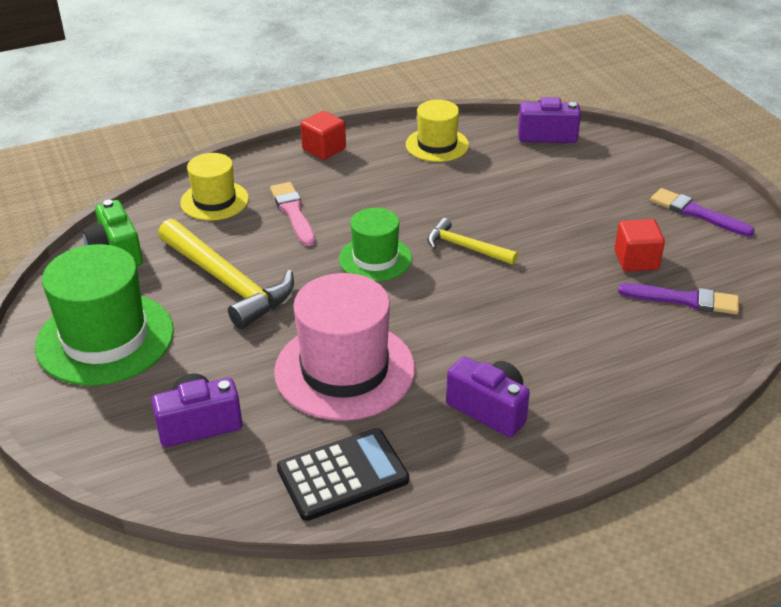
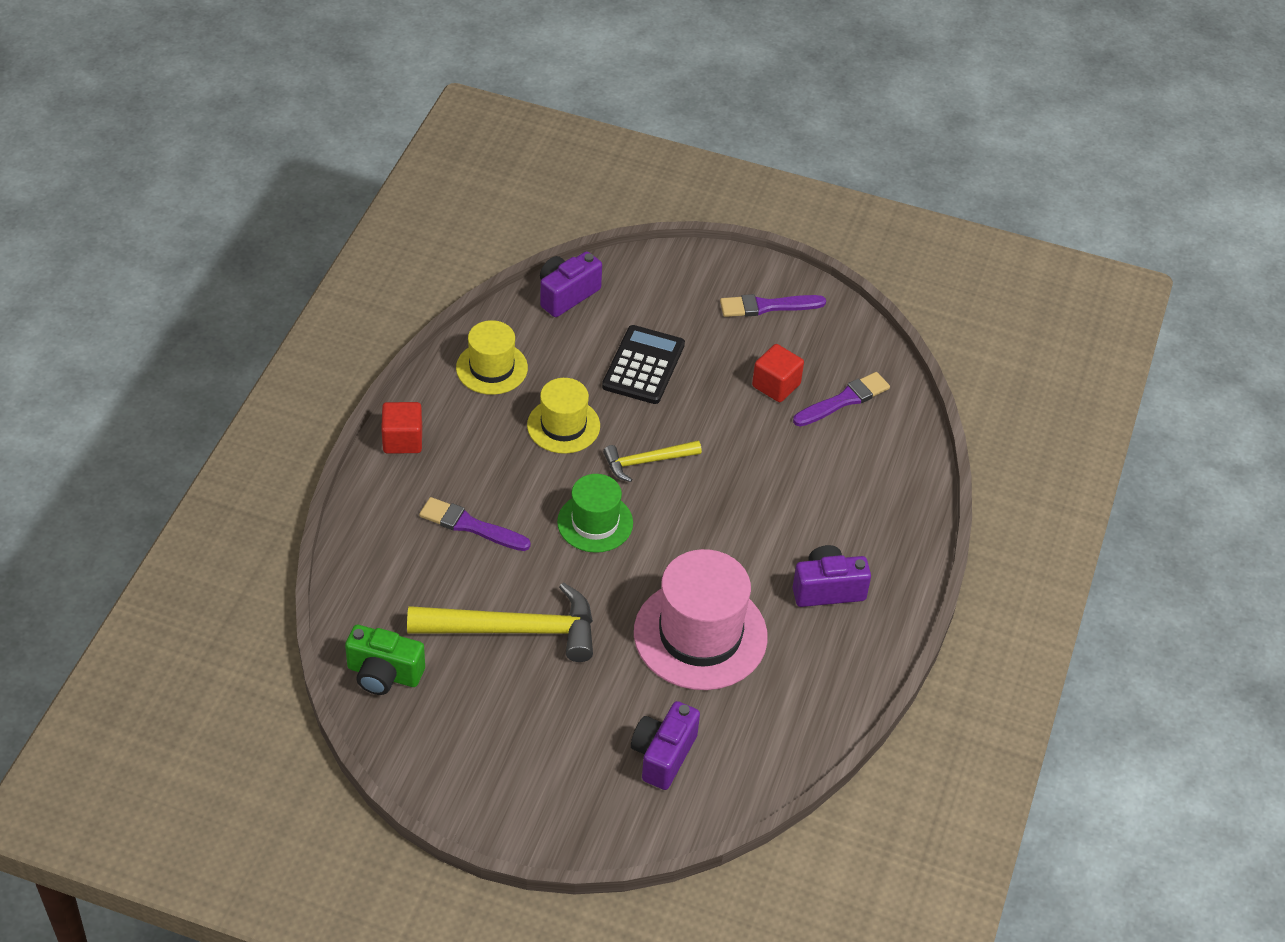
camera: 50 degrees left, 10 degrees up
(105, 338) = (496, 750): green hat -> none
(214, 201) = (388, 563): yellow hat -> yellow hat (563, 426)
(293, 212) = (470, 526): pink brush -> purple brush
(343, 475) = (801, 711): black calculator -> black calculator (643, 366)

